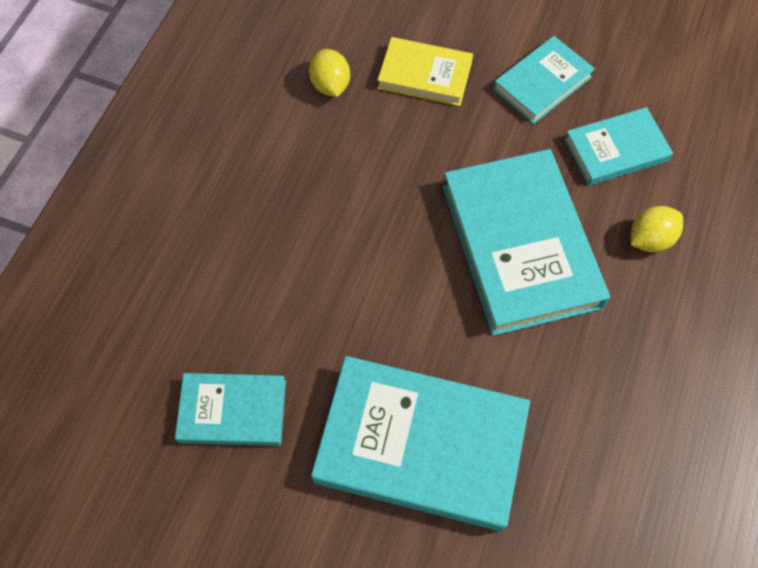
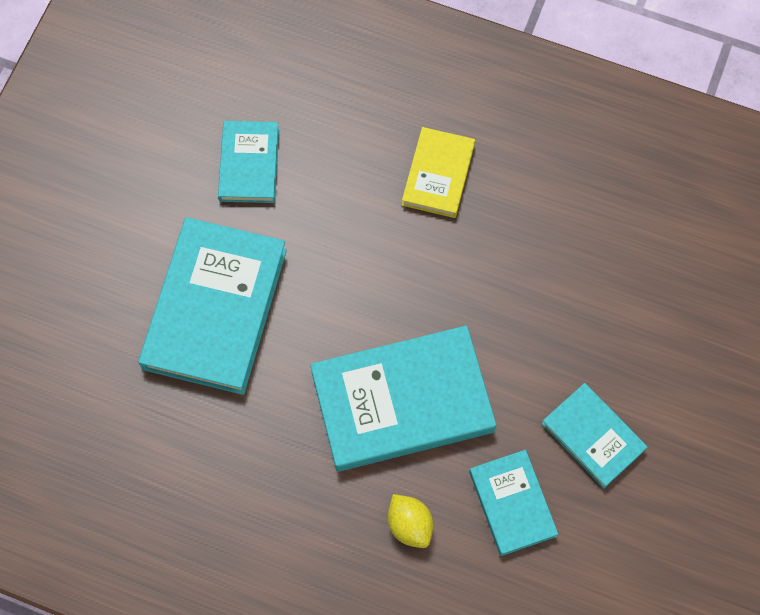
camera: 90 degrees right, 5 degrees up
(330, 85) = (579, 231): yellow lemon -> none
(425, 75) = (597, 320): yellow book -> yellow book (438, 175)

